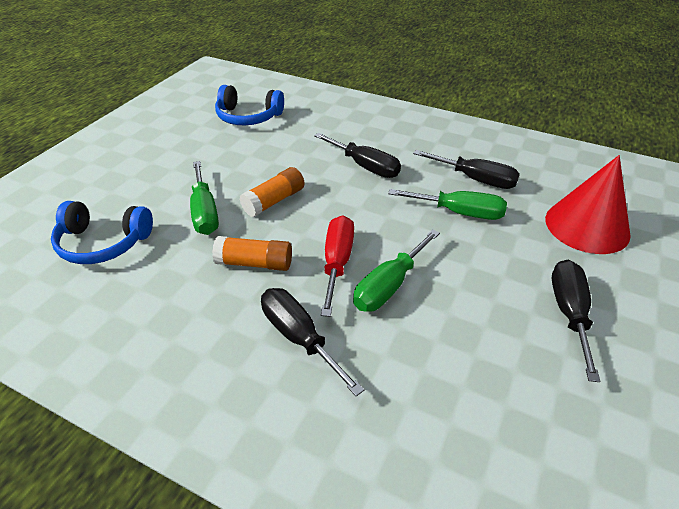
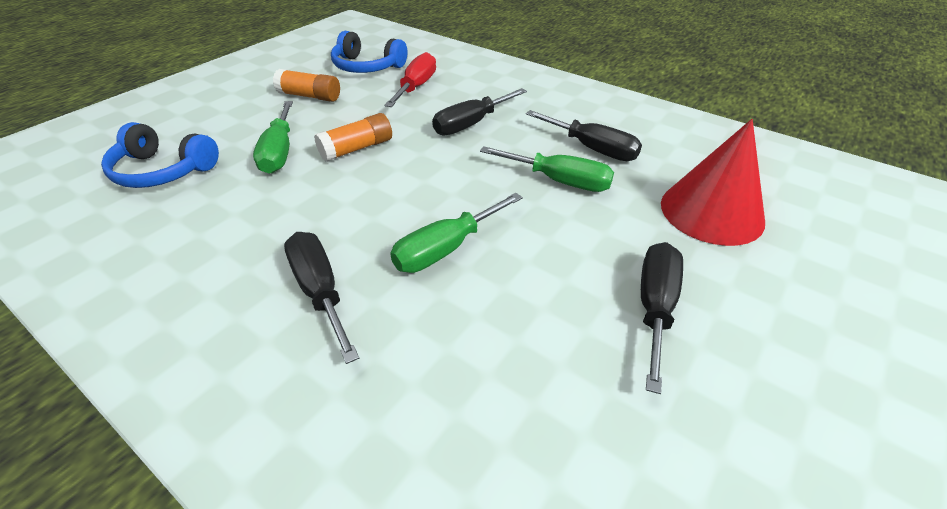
camera: 10 degrees right, 0 degrees up
(254, 263) = (307, 208): orange glue stick -> orange glue stick (309, 96)
(337, 262) = (397, 217): red screwdriver -> red screwdriver (416, 87)
(365, 166) = (471, 124): black screwdriver -> black screwdriver turned 90 degrees clockwise

